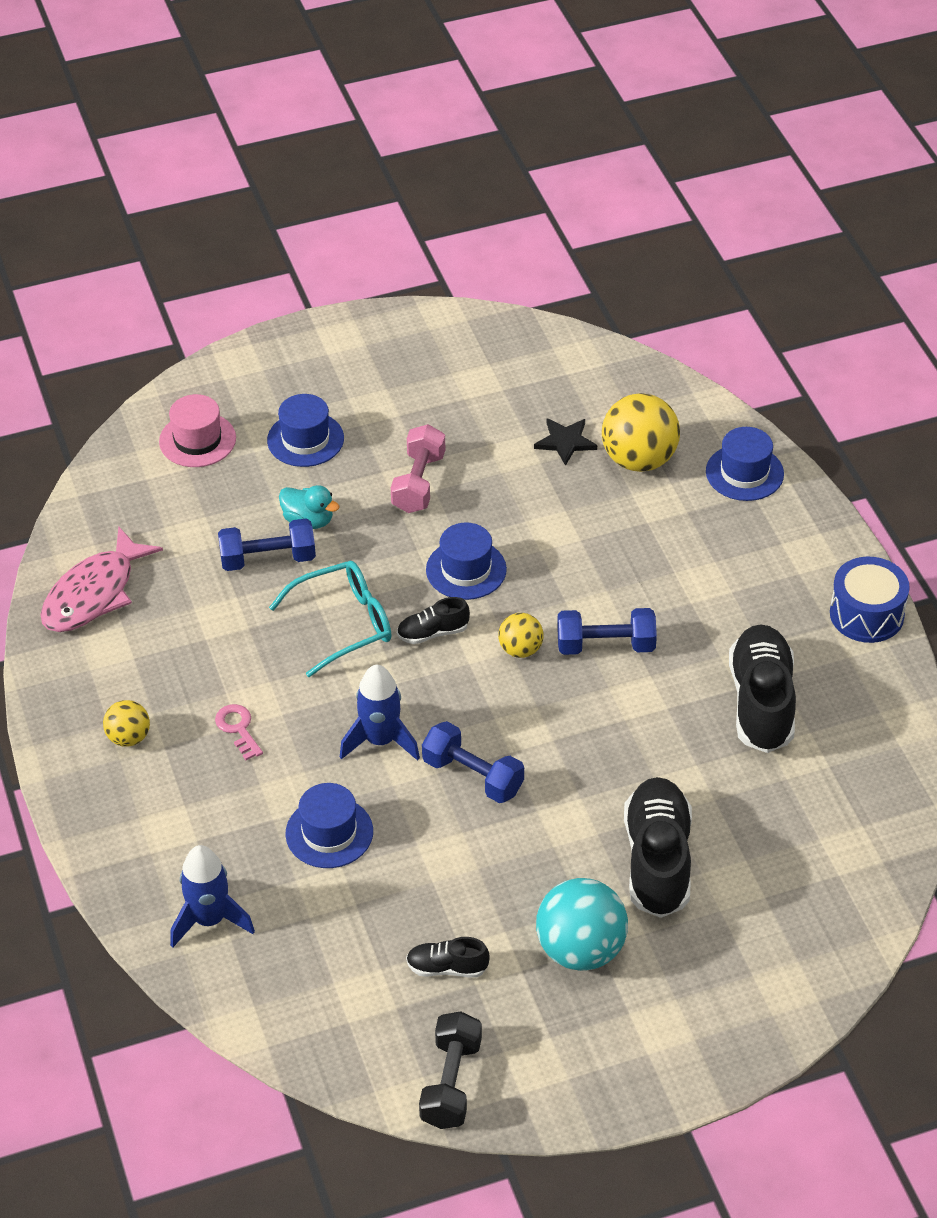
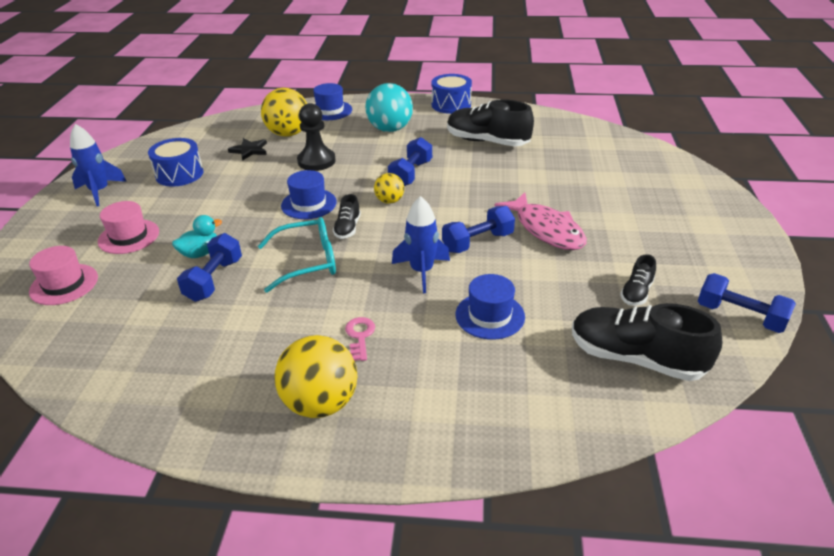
camera: 65 degrees left, 10 degrees down
(94, 593) = (147, 383): pink fish -> pink fish (546, 229)
(128, 737) = (320, 403): yellow ball -> yellow ball, size x1.84
(209, 920) = (545, 404): blue rocket -> blue rocket (100, 191)
(238, 728) = (360, 336): pink key -> pink key turned 90 degrees clockwise
(305, 439) = (129, 236): blue hat -> pink hat
(342, 624) = (306, 262): turquoise glasses -> turquoise glasses turned 75 degrees clockwise
(418, 483) = (221, 203): pink dumbbell -> none
(451, 1083) = (740, 316): black dumbbell -> blue dumbbell
(462, 405) = (179, 174): none -> blue drum
(579, 527) = (316, 161): none -> black pawn
(580, 950) = (639, 237): turquoise ball -> turquoise ball (390, 129)
(657, 861) = (581, 196): black shoe -> black shoe (636, 358)

